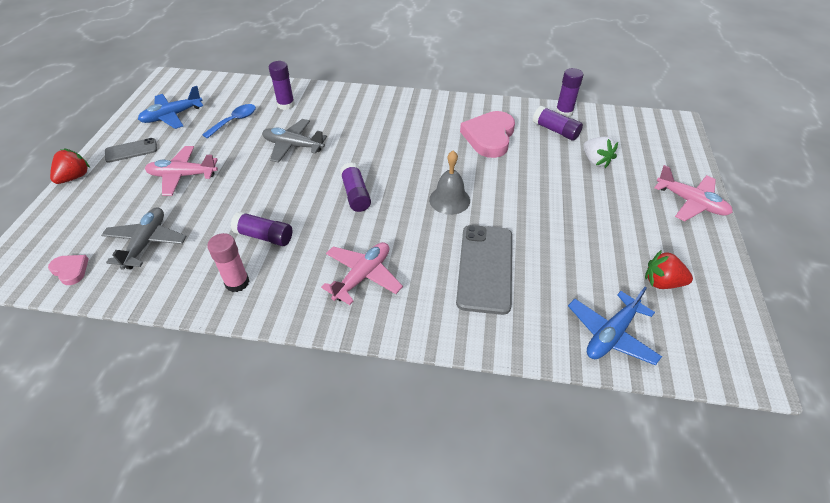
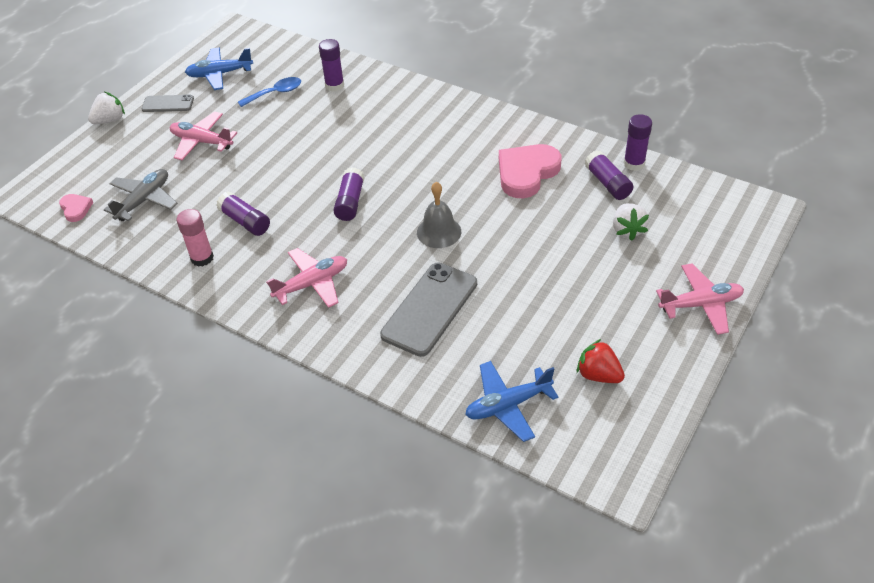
camera: 25 degrees right, 0 degrees up
(74, 177) = (110, 120): red strawberry -> white strawberry
(293, 146) = (318, 135): grey plane -> none
(691, 202) = (700, 304): pink plane -> pink plane turned 75 degrees counterclockwise

